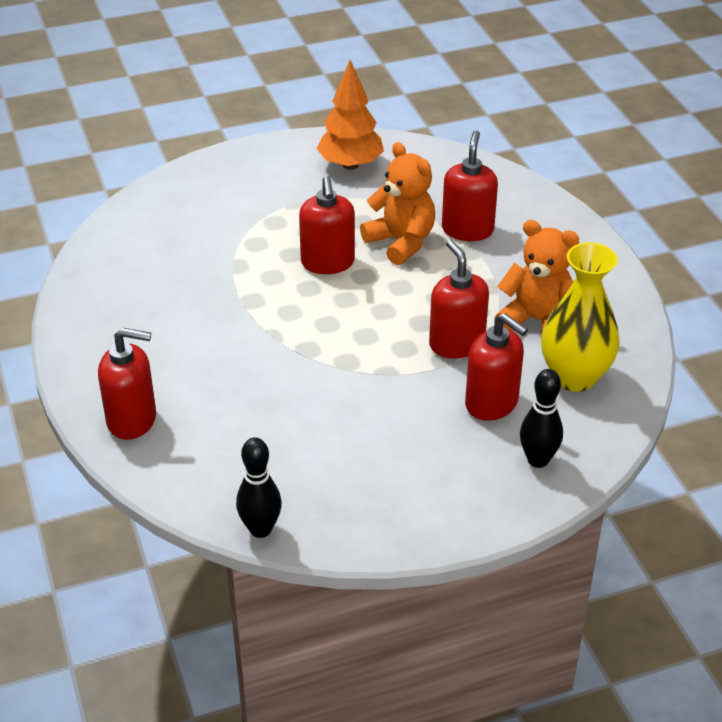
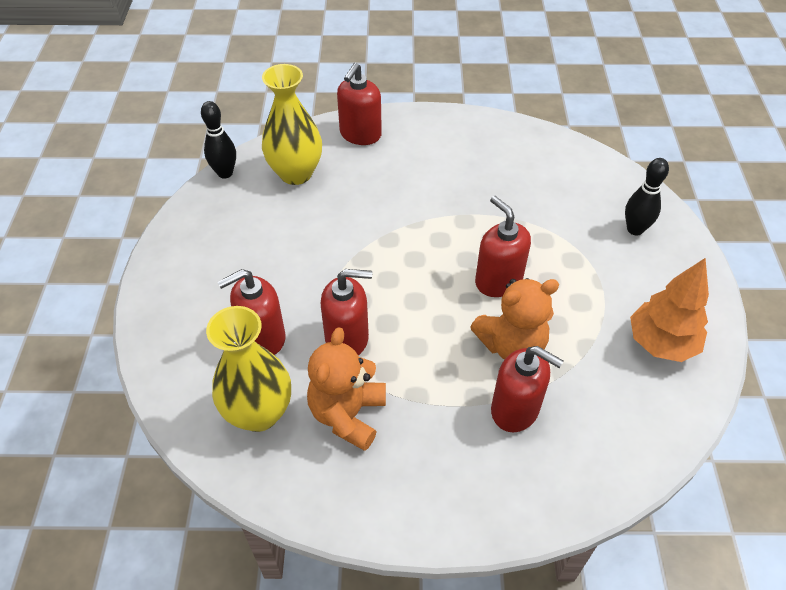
camera: 110 degrees right, 10 degrees up
(232, 458) = (296, 173): none -> yellow vase
(328, 263) = (498, 281): red soap dispenser -> red soap dispenser turned 45 degrees clockwise
(537, 321) = (347, 414): orange teddy bear -> orange teddy bear turned 150 degrees clockwise
(538, 460) = (184, 344): black bowling pin -> black bowling pin (635, 229)

